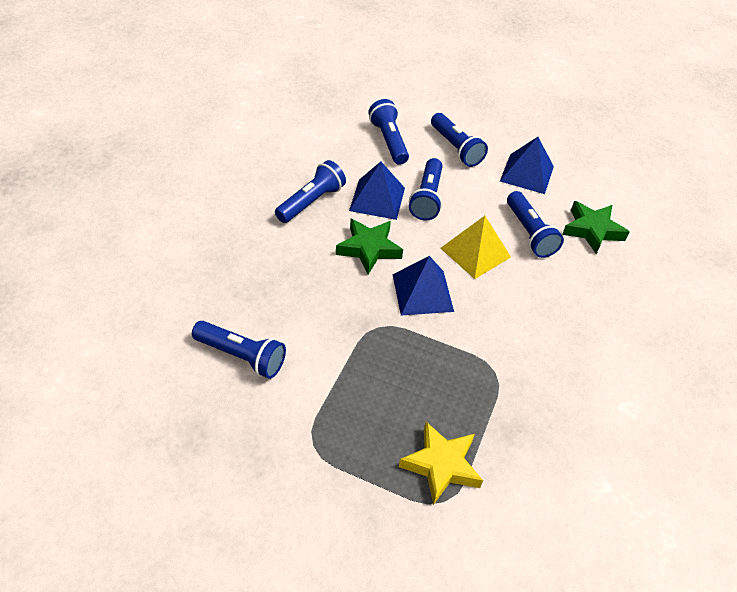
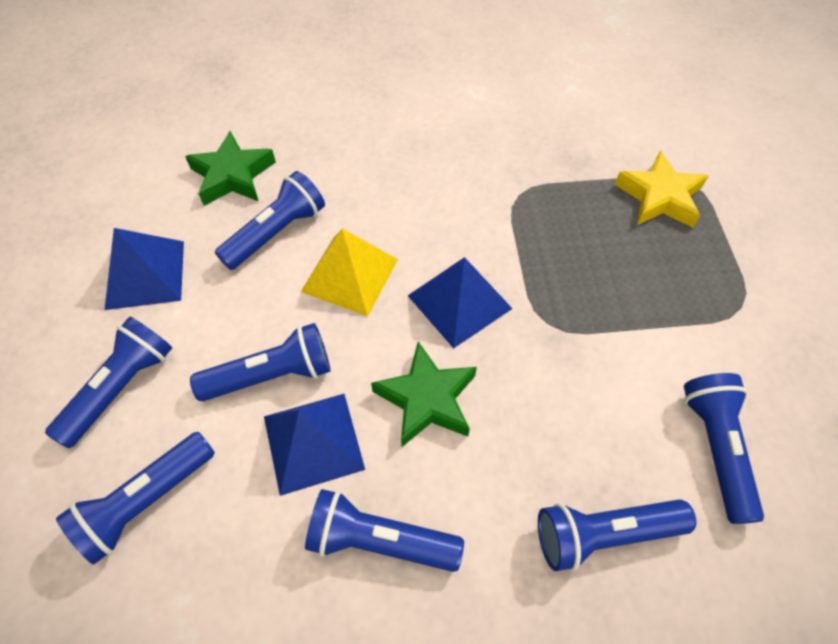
camera: 115 degrees left, 10 degrees up
(244, 279) = (603, 533): none -> blue flashlight

